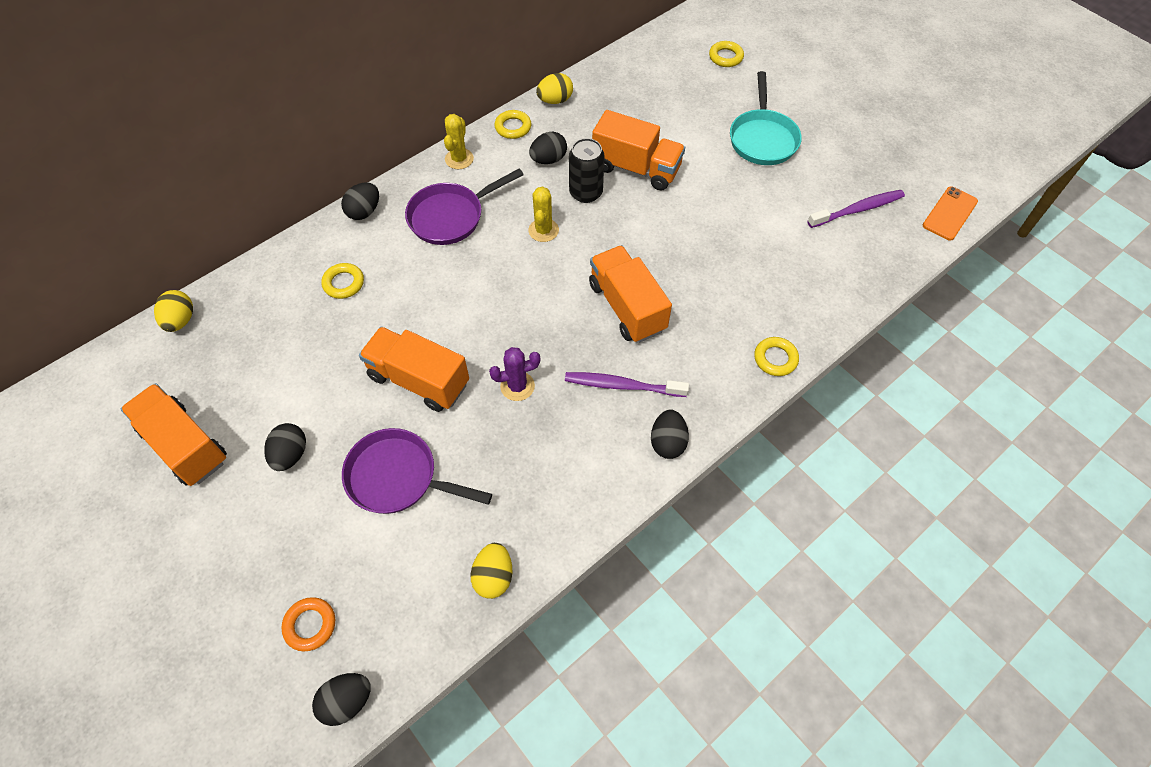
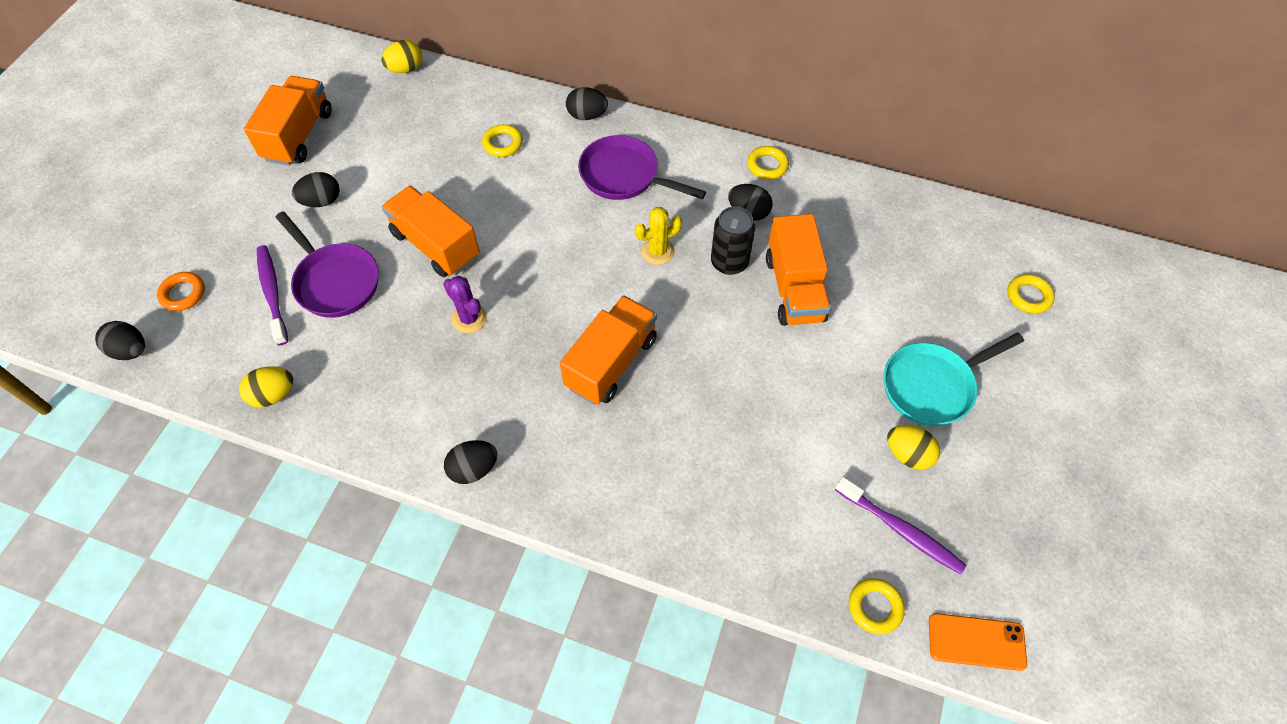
camera: 60 degrees right, 0 degrees up
(398, 477) = (335, 281): purple pan -> purple pan turned 150 degrees clockwise
(419, 380) = (436, 245): orange truck -> orange truck turned 45 degrees counterclockwise
(459, 159) = (696, 147): yellow cactus -> none
(555, 100) = (830, 180): yellow egg -> yellow egg (908, 454)
(622, 386) = (516, 401): purple toothbrush -> purple toothbrush (272, 293)
(775, 359) = (630, 526): yellow ring -> yellow ring (875, 607)

